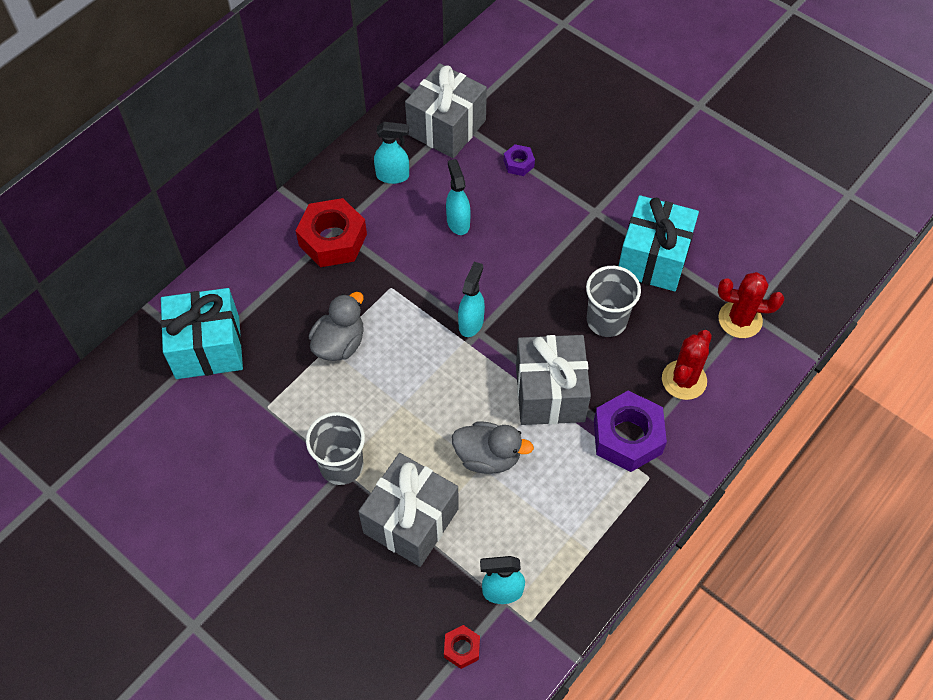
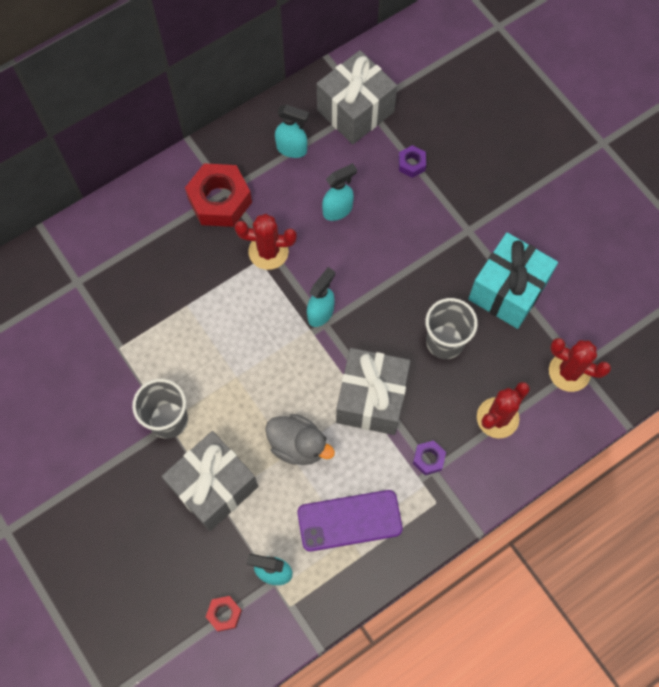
camera: 15 degrees right, 10 degrees up
(207, 347) = (82, 278): turquoise gift -> none
(339, 344) = (198, 304): grey duck -> none
(398, 277) = (268, 251): none -> red cactus
(458, 222) = (338, 210): turquoise spray bottle -> turquoise spray bottle turned 60 degrees clockwise
(565, 518) = (349, 520): none -> purple phone
(627, 437) = (428, 459): purple nut -> purple nut, size x0.48

